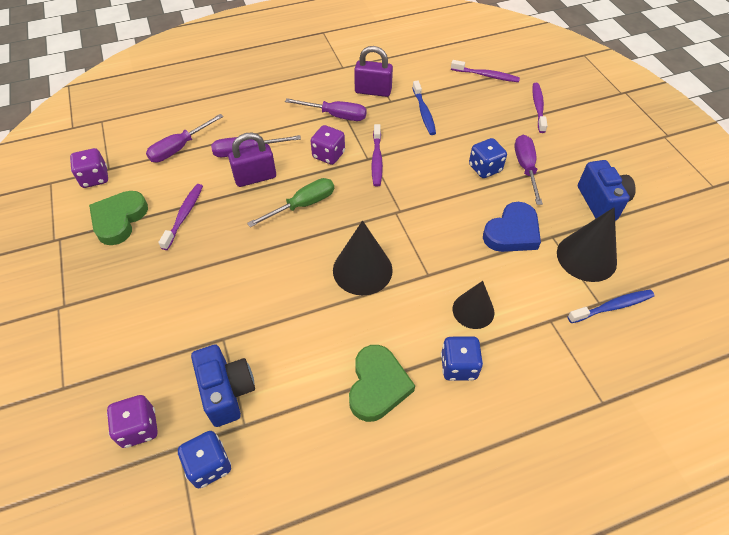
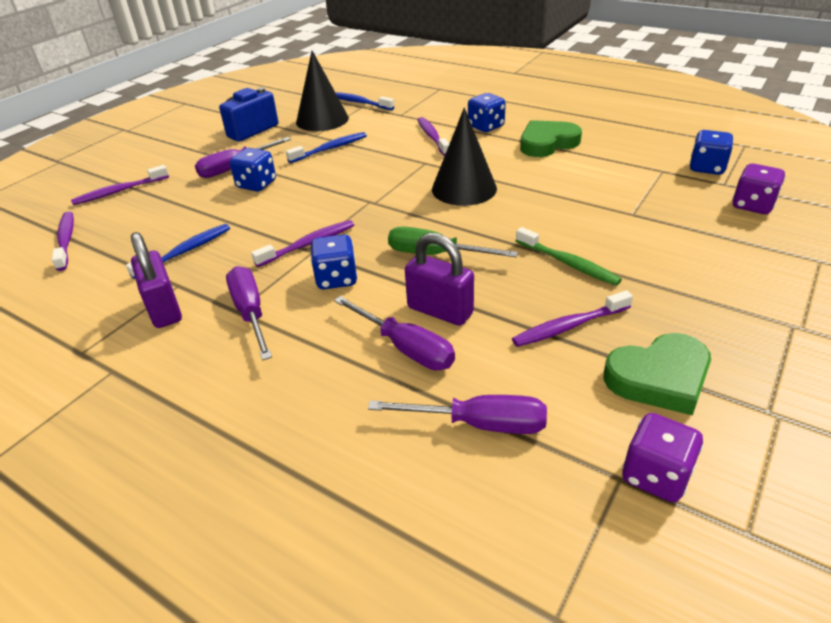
camera: 125 degrees left, 15 degrees down
(223, 256) = (568, 263): none -> green toothbrush
(227, 392) = (659, 188): blue camera -> none
(328, 155) = (336, 279): purple dice -> blue dice
(473, 310) = (432, 137): black cone -> purple toothbrush
(512, 232) = (330, 149): blue heart -> blue toothbrush

